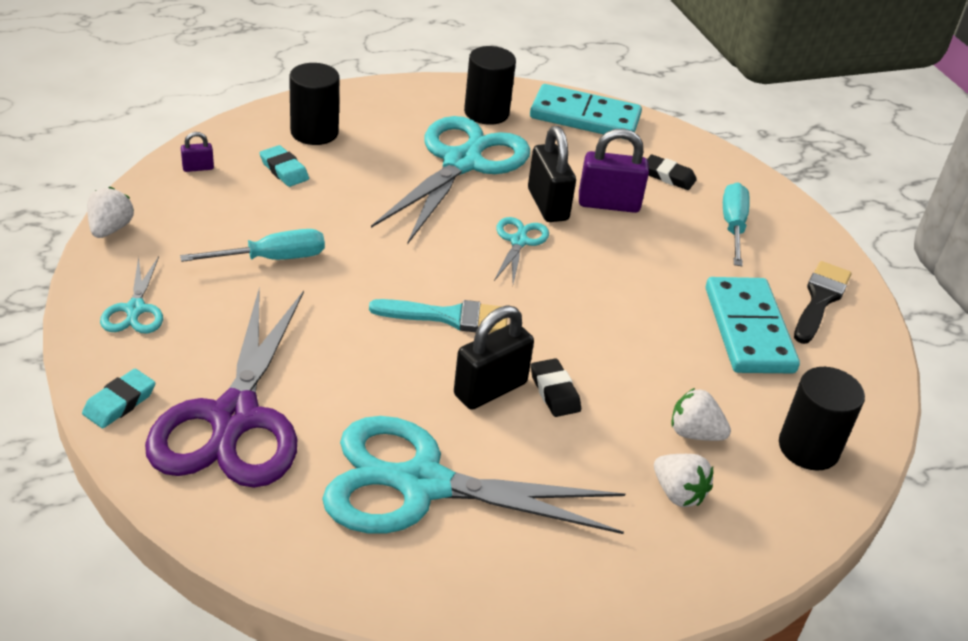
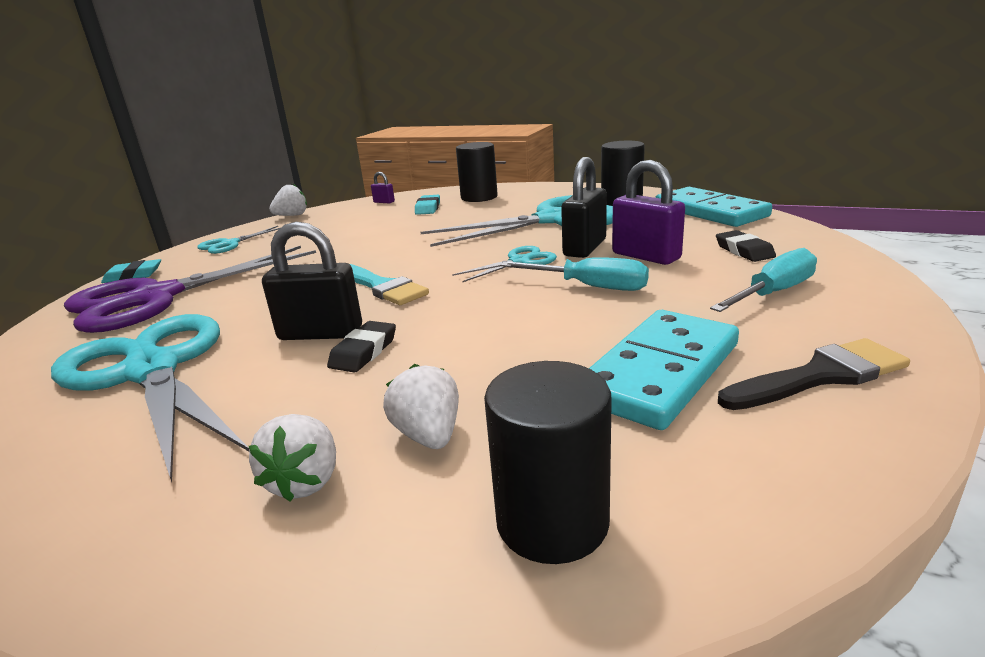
camera: 50 degrees right, 15 degrees down
(272, 259) = (339, 239): turquoise screwdriver -> turquoise screwdriver (590, 286)

